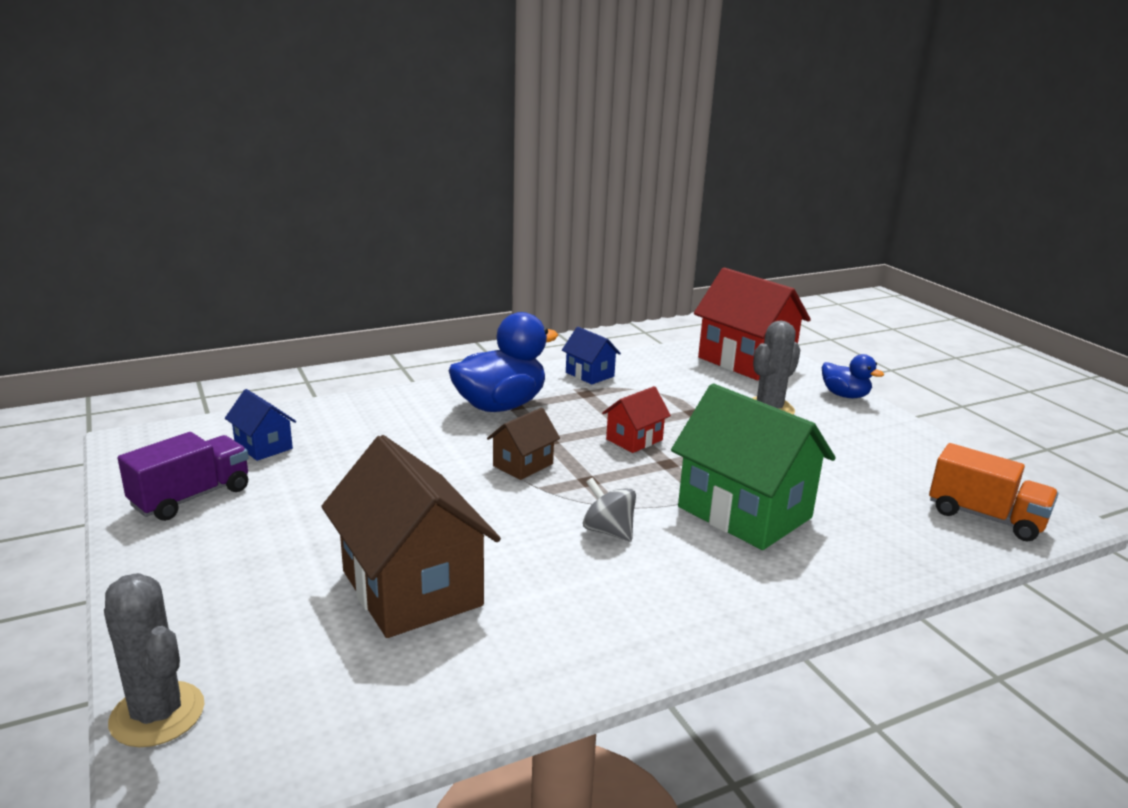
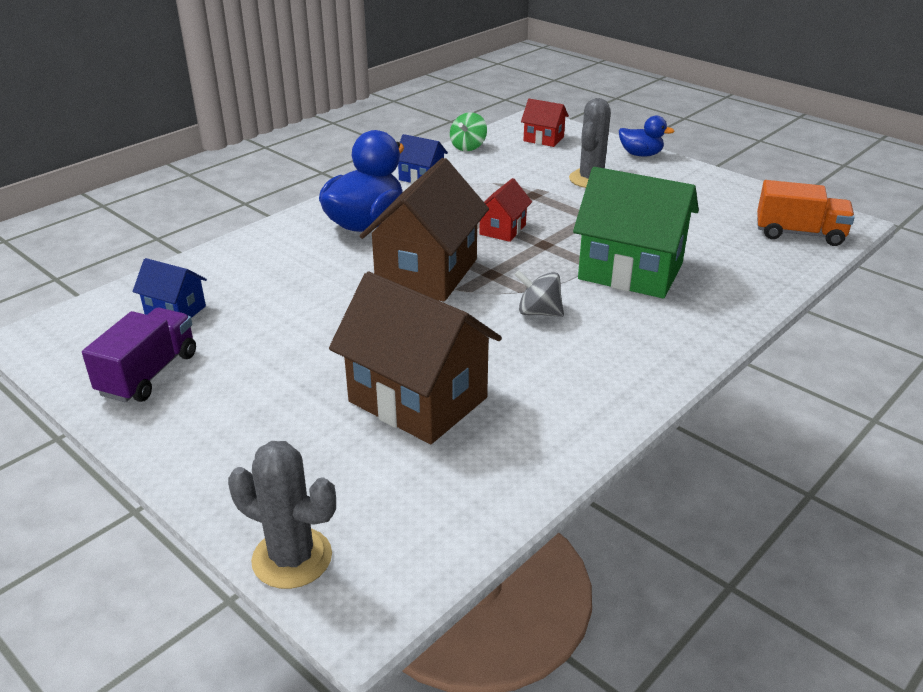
camera: 20 degrees left, 10 degrees up
(523, 465) = (427, 273): brown house -> brown house, size x2.04
(660, 355) = (468, 147): none -> green spinning top
(746, 361) = (543, 139): red house -> red house, size x0.49

